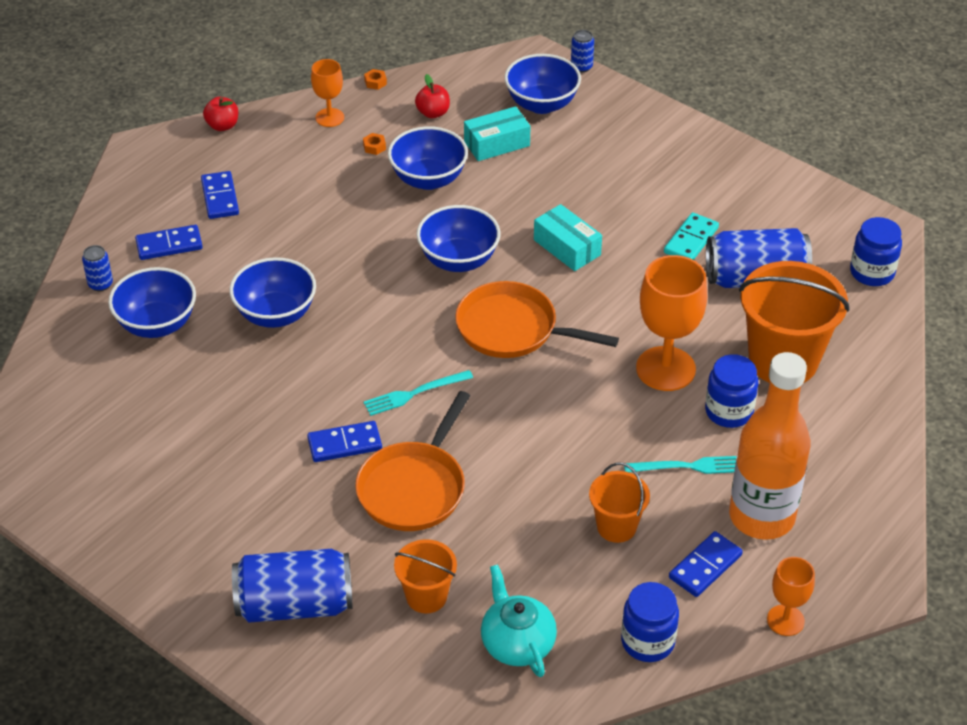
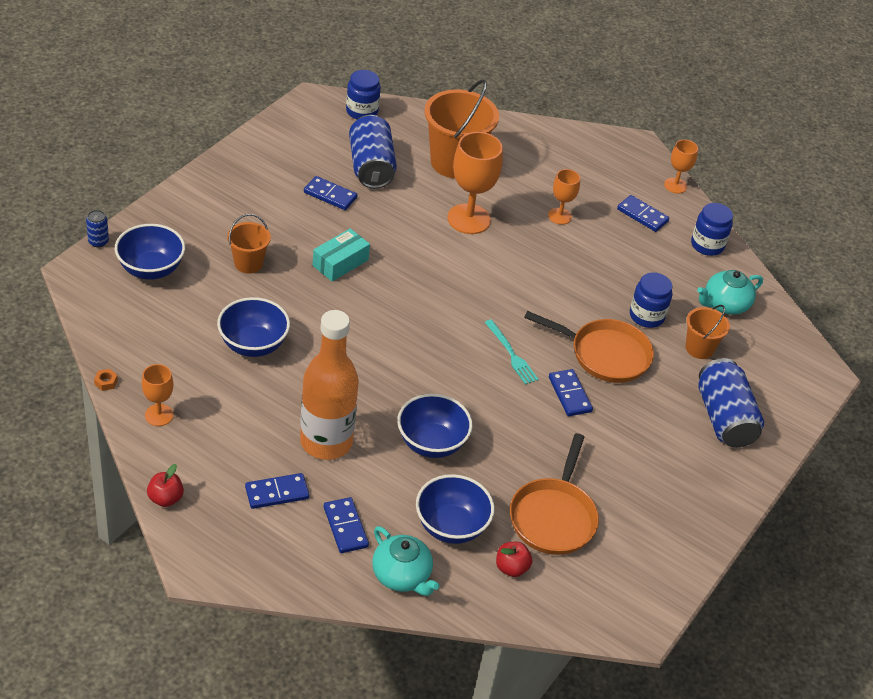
camera: 100 degrees left, 0 degrees up
(100, 284) = (402, 575): blue can -> turquoise teapot
(374, 147) = (206, 382): orange nut -> none
(433, 113) = (158, 341): red apple -> red apple (511, 568)
(458, 260) = (358, 327): blue bowl -> none
(496, 143) = (205, 300): turquoise box -> none
(513, 329) = (436, 297): orange pan -> orange pan (553, 516)
(616, 527) = (618, 253): orange bucket -> orange bucket (248, 263)
(687, 466) = (559, 216): turquoise fork -> orange goblet
(691, 240) = (330, 195): turquoise domino -> blue domino
(729, 411) = (506, 192): blue jar -> blue jar (646, 316)
(761, 517) = (596, 187): orange bottle -> orange bottle (326, 442)

